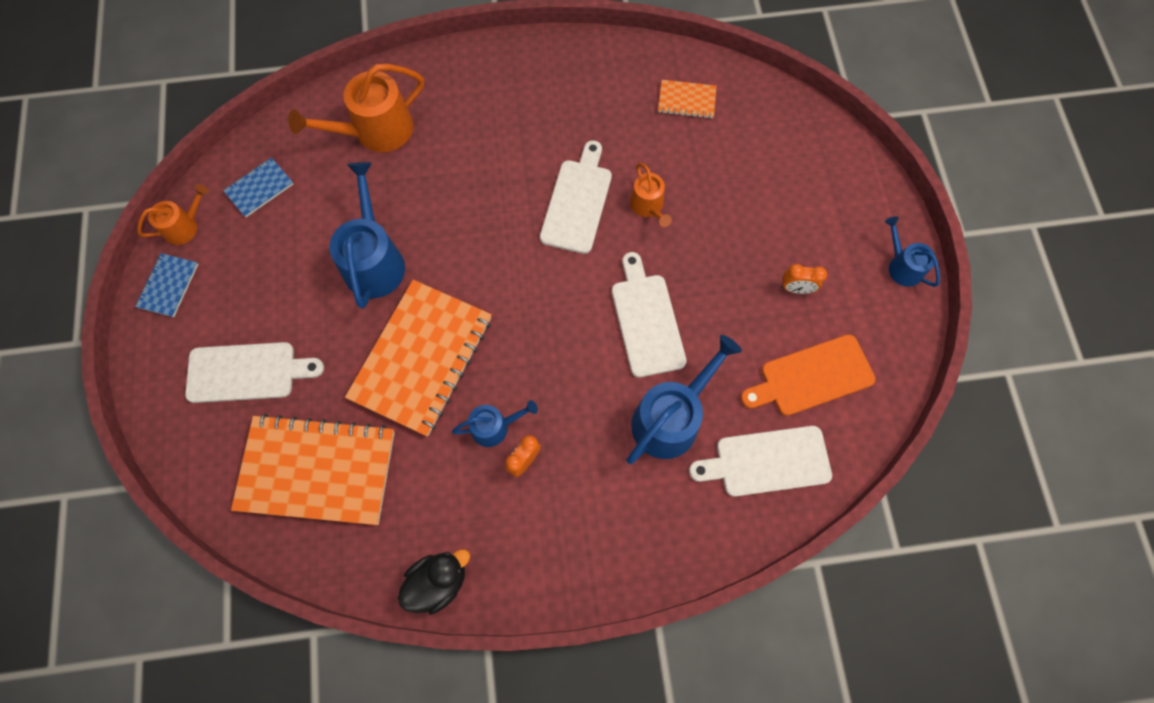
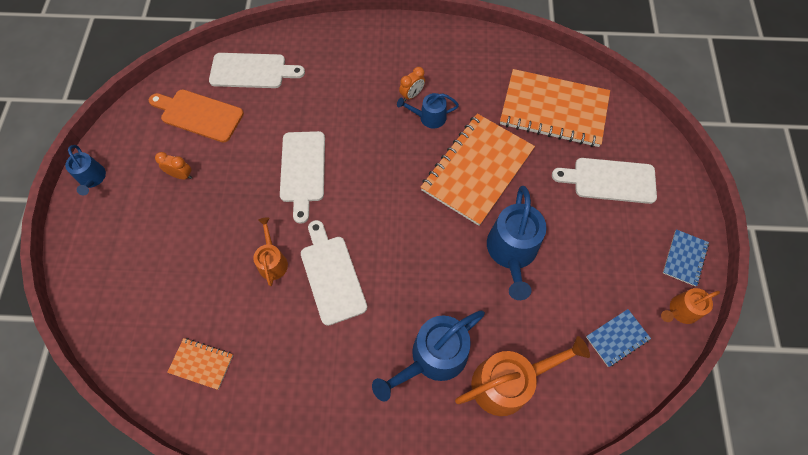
camera: 170 degrees left, 5 degrees down
(438, 581) = (476, 41): black duck -> none
(577, 202) = (332, 275): white cutting board -> white cutting board turned 135 degrees clockwise
(670, 419) = (306, 104): blue watering can -> blue watering can (433, 357)
(812, 377) = (199, 115): orange cutting board -> orange cutting board turned 150 degrees counterclockwise

